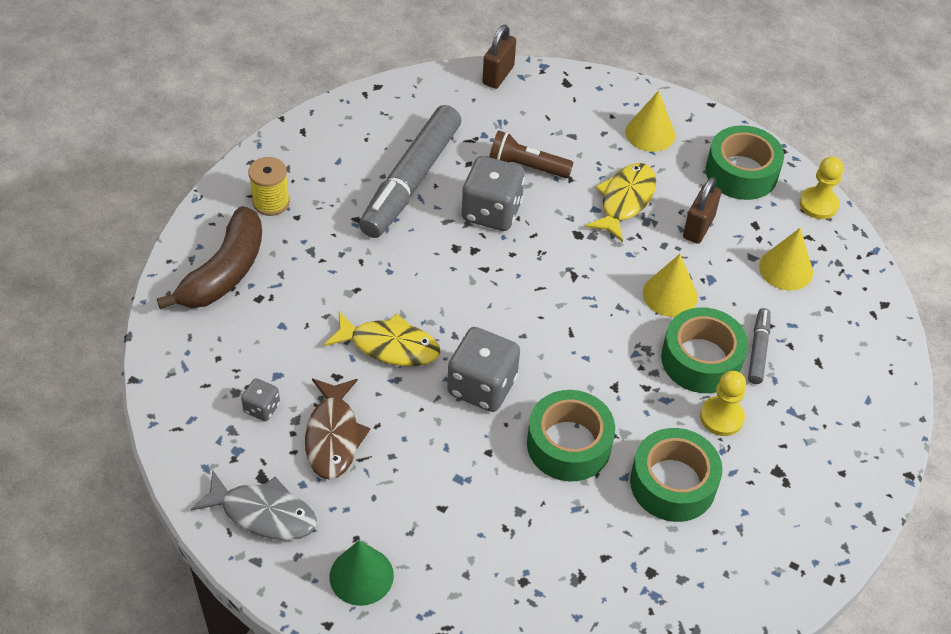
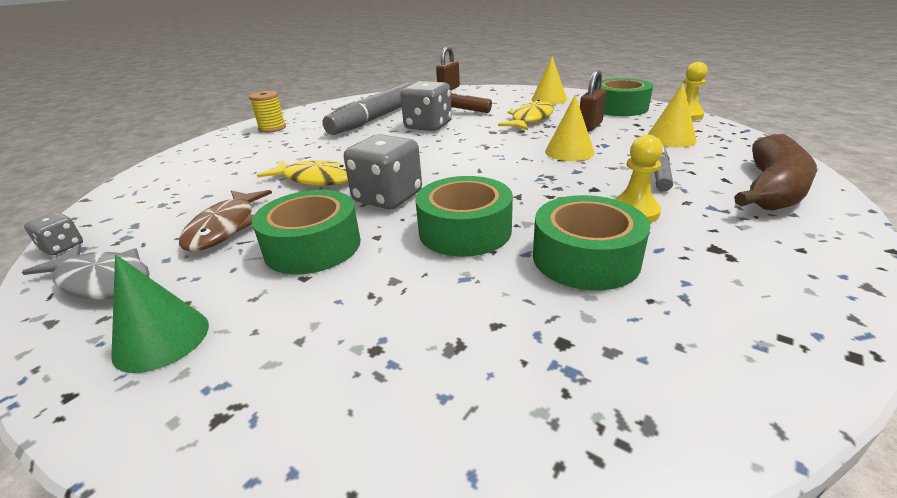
camera: 10 degrees right, 20 degrees down
(224, 272) = (213, 152): brown banana -> brown banana (772, 189)
(262, 408) = (175, 212): grey dice -> grey dice (62, 247)
(701, 360) = (604, 180): green tape -> green tape (313, 246)

